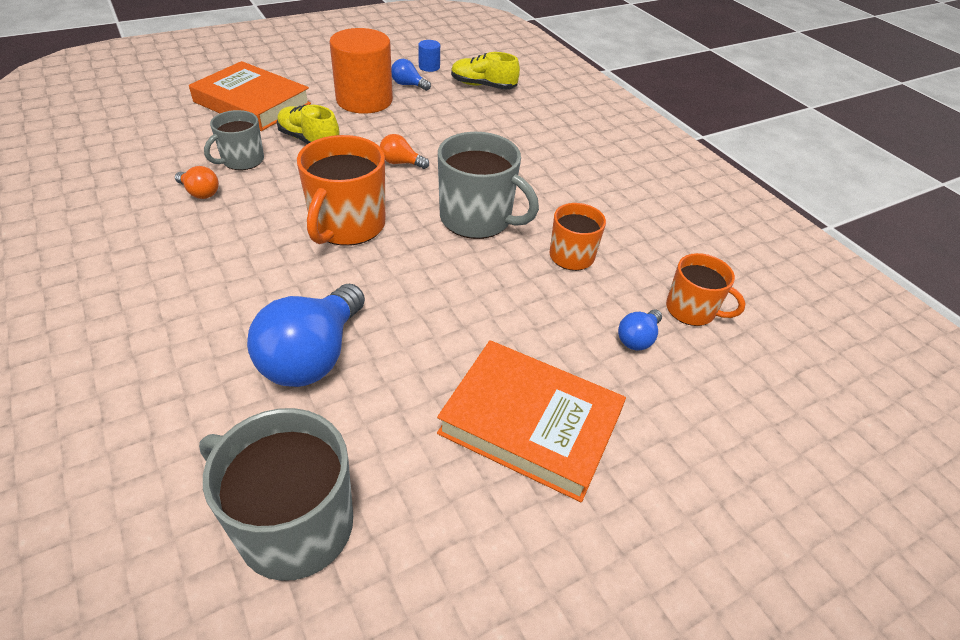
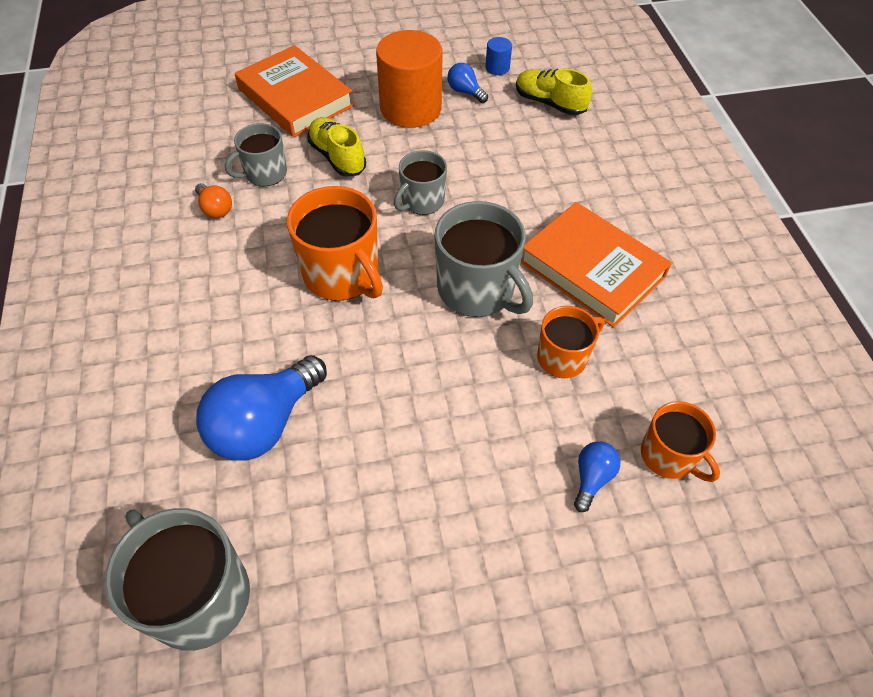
camera: 20 degrees right, 10 degrees up
(347, 225) = (342, 274): orange mug -> orange mug turned 75 degrees counterclockwise
(401, 163) = (422, 201): orange light bulb -> grey mug
(530, 423) = (442, 549): orange book -> orange book (592, 269)
(637, 339) = (592, 478): blue light bulb -> blue light bulb turned 150 degrees clockwise

